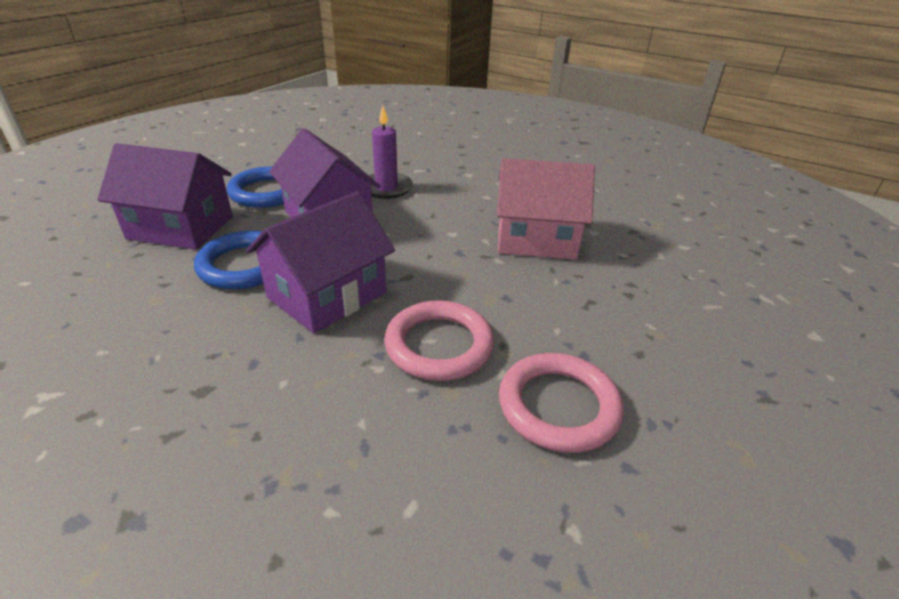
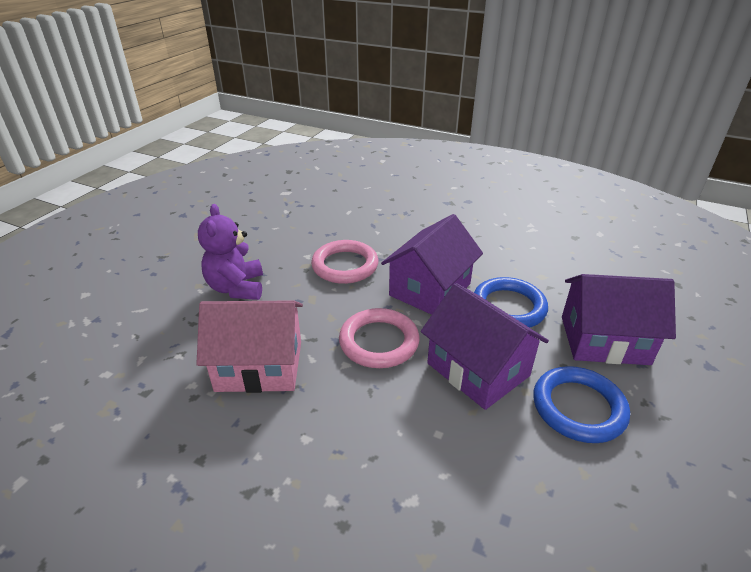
camera: 175 degrees right, 0 degrees up
(386, 188) = (440, 438): purple candle -> none
(558, 406) = (280, 244): pink ring -> pink ring (379, 342)
(599, 323) = (236, 288): none -> purple teddy bear

